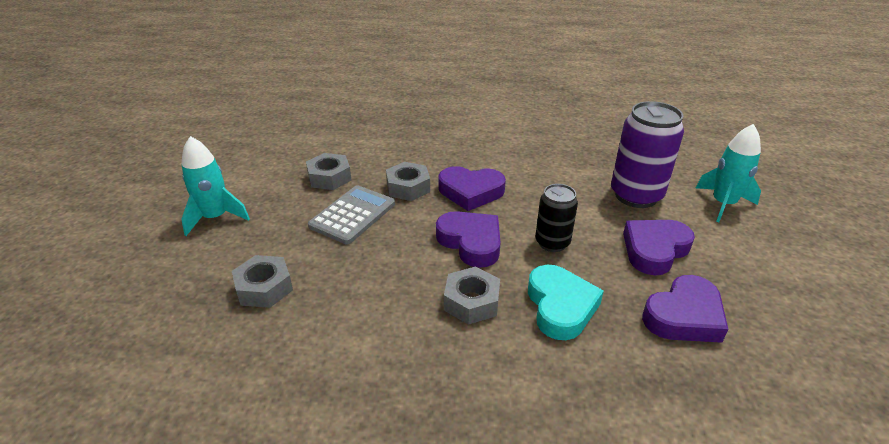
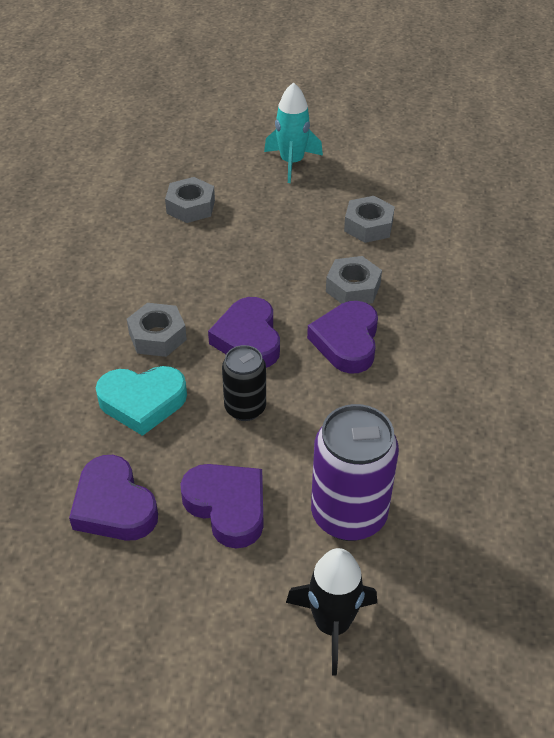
camera: 90 degrees right, 10 degrees up
(352, 215) = (297, 249): grey calculator -> none
(471, 242) = (248, 339): purple heart -> purple heart turned 120 degrees clockwise
(723, 204) = (332, 625): turquoise rocket -> black rocket

